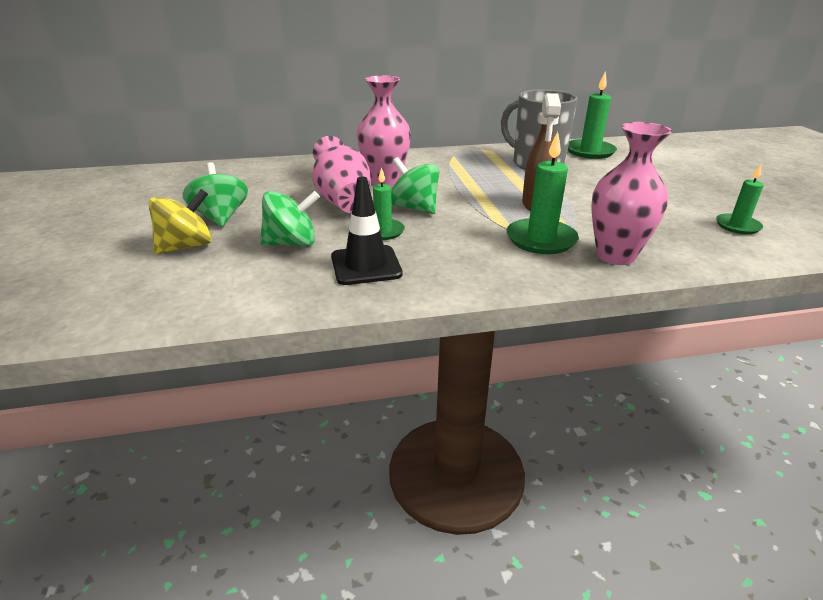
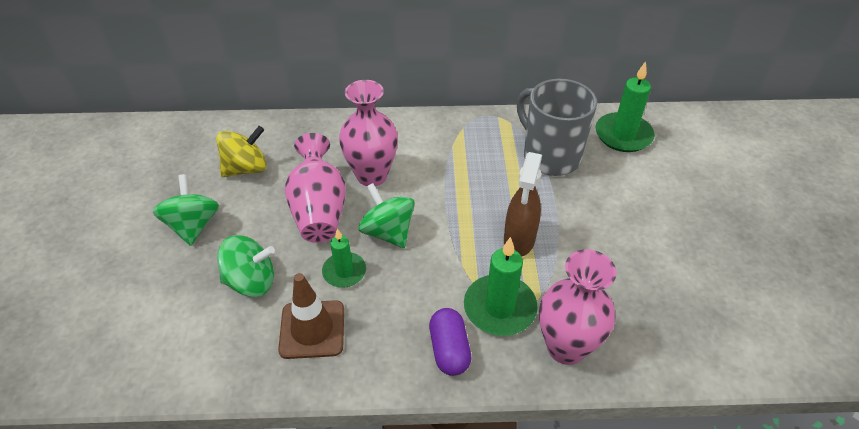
camera: 10 degrees right, 15 degrees up
(186, 246) = (153, 274): yellow spinning top -> yellow spinning top (246, 168)
(366, 265) = (312, 329): black traffic cone -> brown traffic cone
(508, 266) = (449, 350): none -> purple capsule
(737, 226) = (725, 310): green candle -> none

